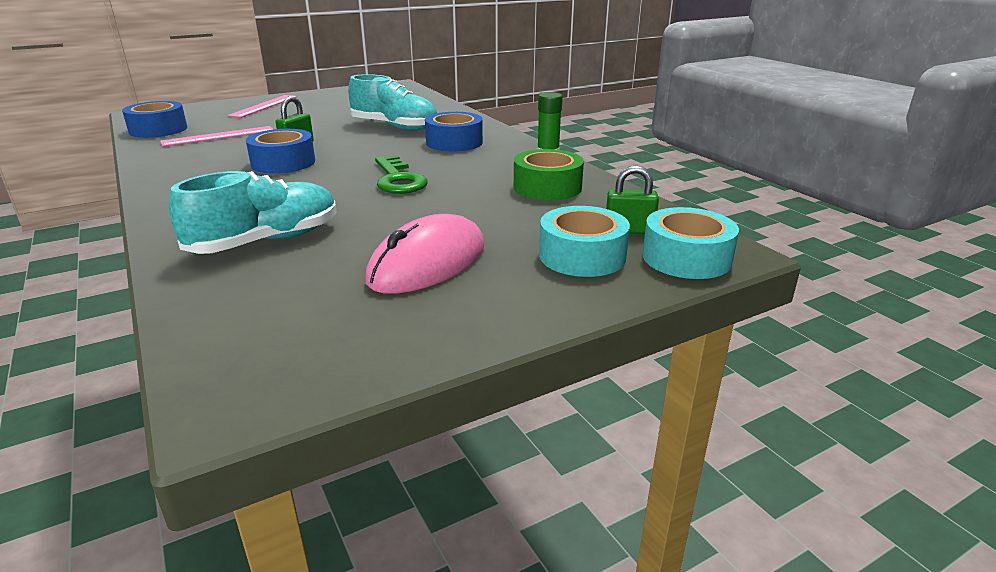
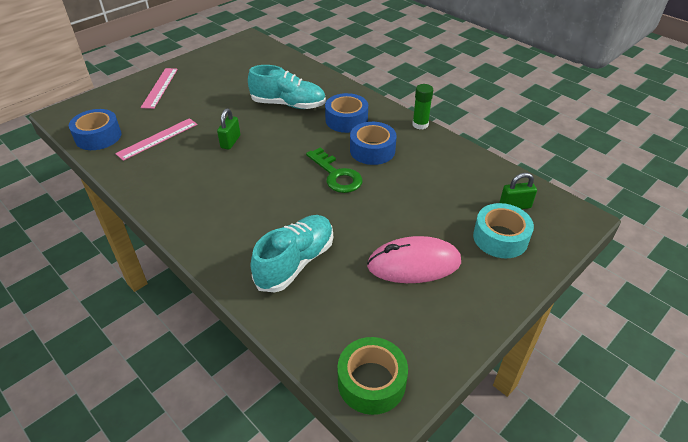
camera: 15 degrees left, 15 degrees up
(283, 163) = (237, 167): blue tape -> blue tape (372, 150)
(428, 263) = (414, 264): pink mouse -> pink mouse turned 60 degrees clockwise
(547, 187) = (441, 167): green tape -> green tape (371, 382)
(686, 258) = (559, 228): turquoise tape -> none

